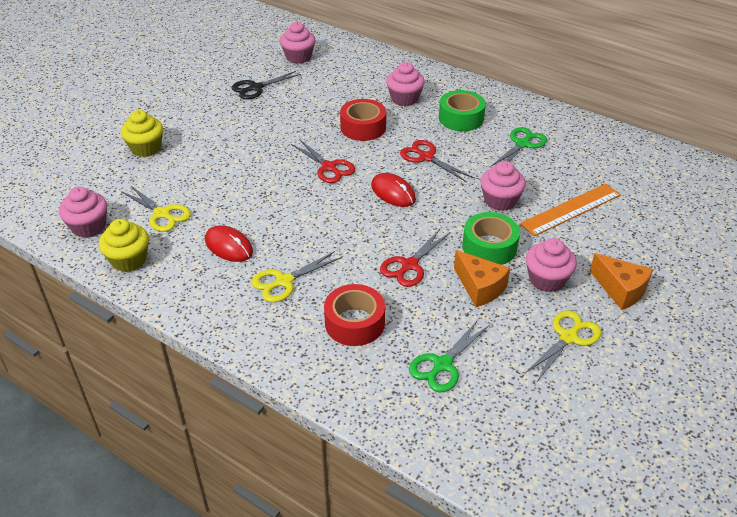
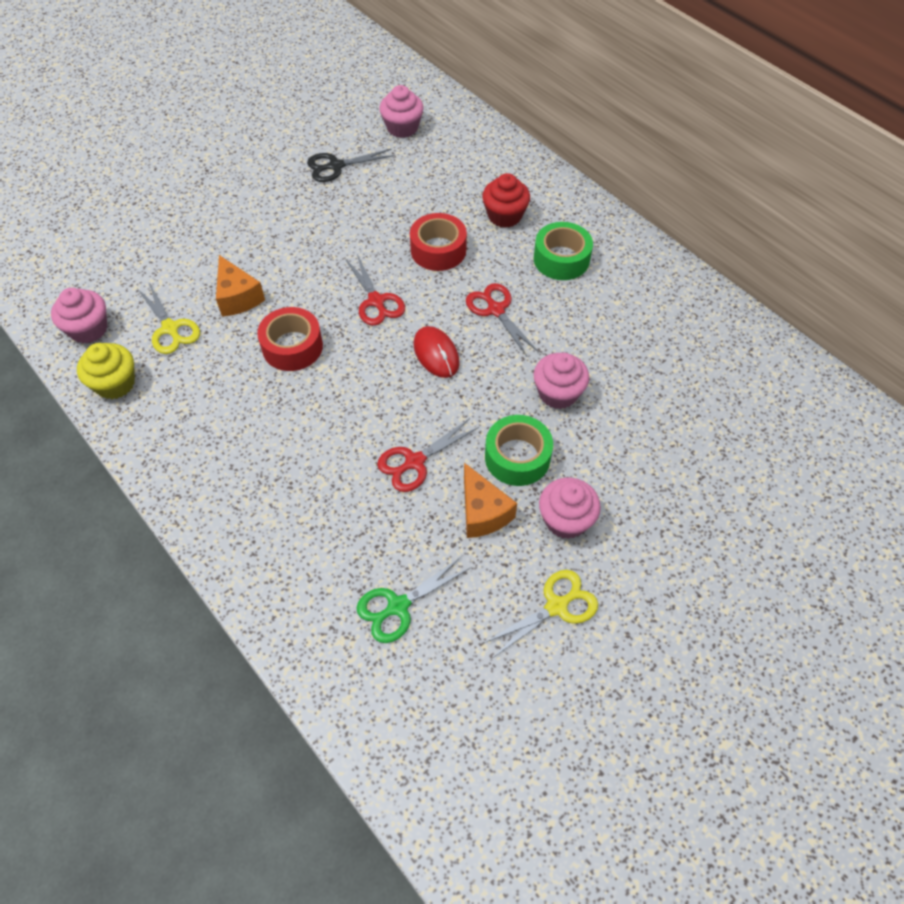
camera: 15 degrees right, 15 degrees up
(146, 148) = (184, 232): yellow cupcake -> none
(229, 246) = (226, 389): red mouse -> none
(284, 281) = (268, 451): yellow scissors -> none
(354, 323) = (323, 526): red tape -> red tape (292, 347)
(404, 99) = (504, 216): pink cupcake -> red cupcake
(522, 144) = (620, 314): green scissors -> none
(571, 209) = (638, 425): orange ruler -> none
(620, 290) = (648, 556): orange cheese -> orange cheese (237, 297)

